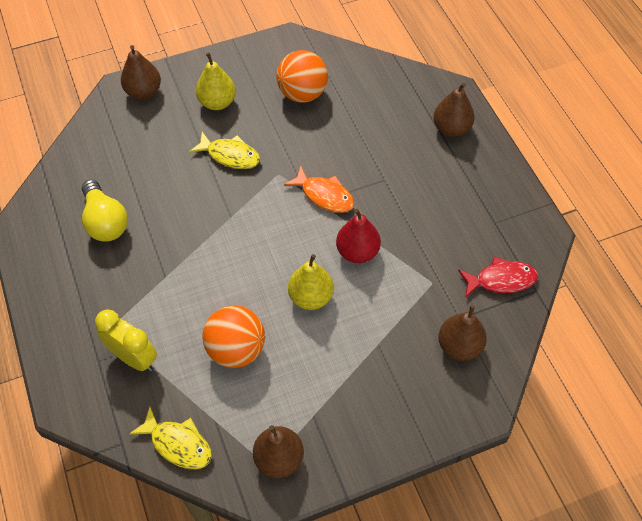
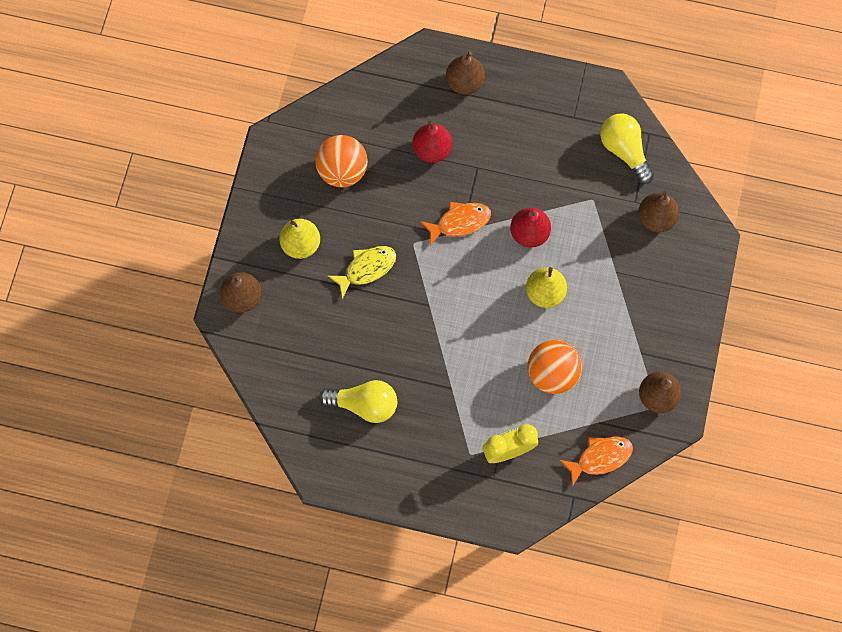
camera: 55 degrees left, 15 degrees up
(178, 444) = (600, 457): yellow fish -> orange fish
(372, 140) = (432, 149): none -> red pear
(501, 280) = (624, 150): red fish -> yellow light bulb

